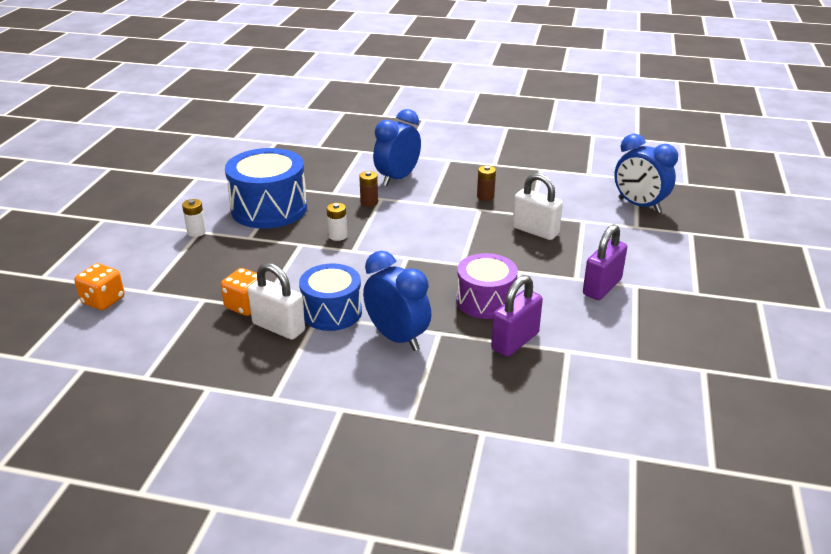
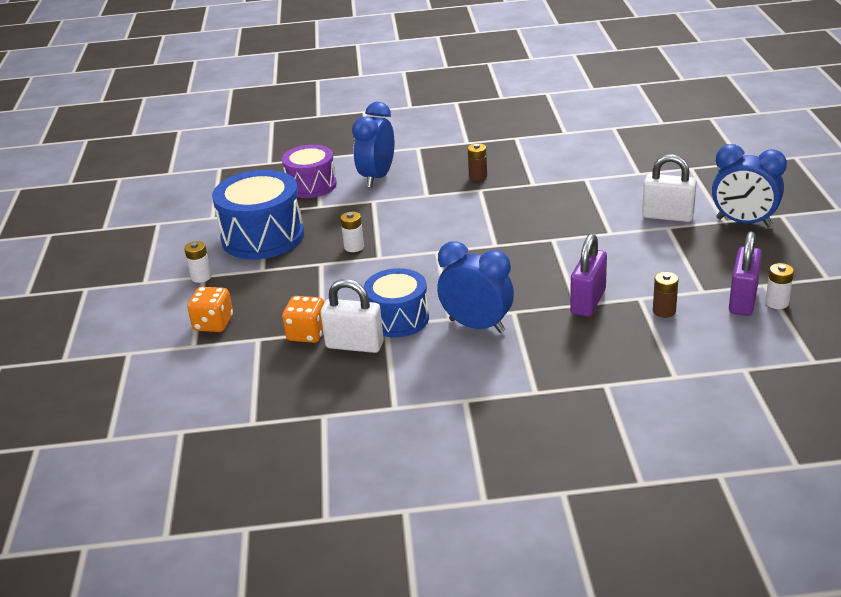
camera: 15 degrees left, 0 degrees up
(103, 300) = (152, 366): orange dice -> orange dice (213, 324)
(369, 202) = (364, 207): brown battery -> brown battery (664, 311)
(485, 301) = (539, 273): purple drum -> purple drum (311, 185)
(535, 231) = (546, 198): white padlock -> white padlock (667, 216)
(602, 287) = (638, 235): purple padlock -> purple padlock (743, 300)
(639, 205) = (630, 153): blue clock -> blue clock (743, 222)
(706, 392) = (777, 303): none -> white battery

